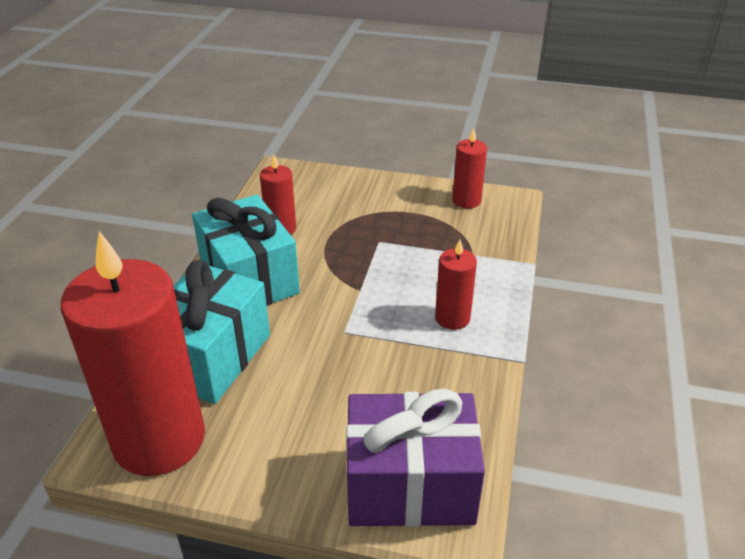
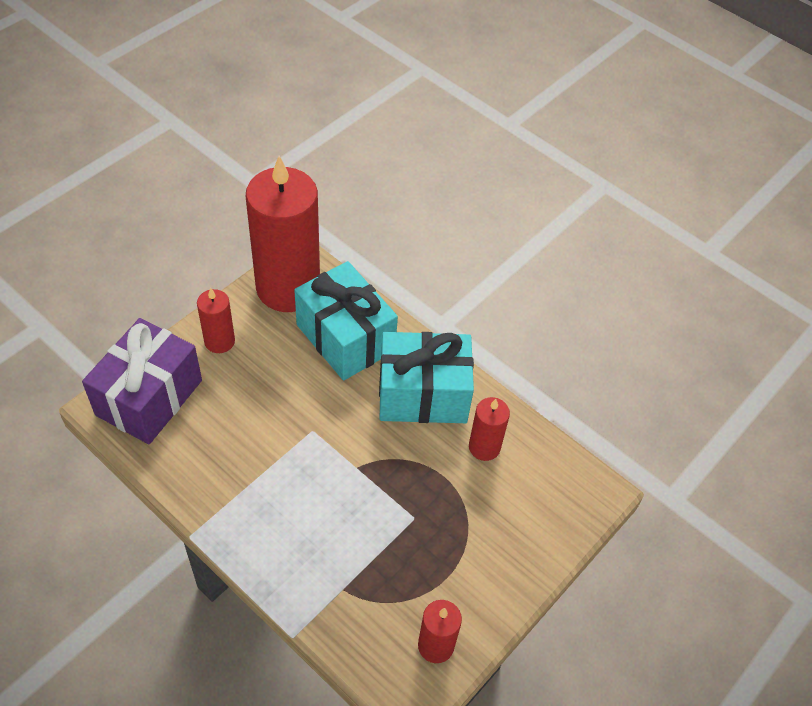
camera: 115 degrees right, 15 degrees up
(452, 318) = (272, 515): red candle -> red candle (219, 341)

